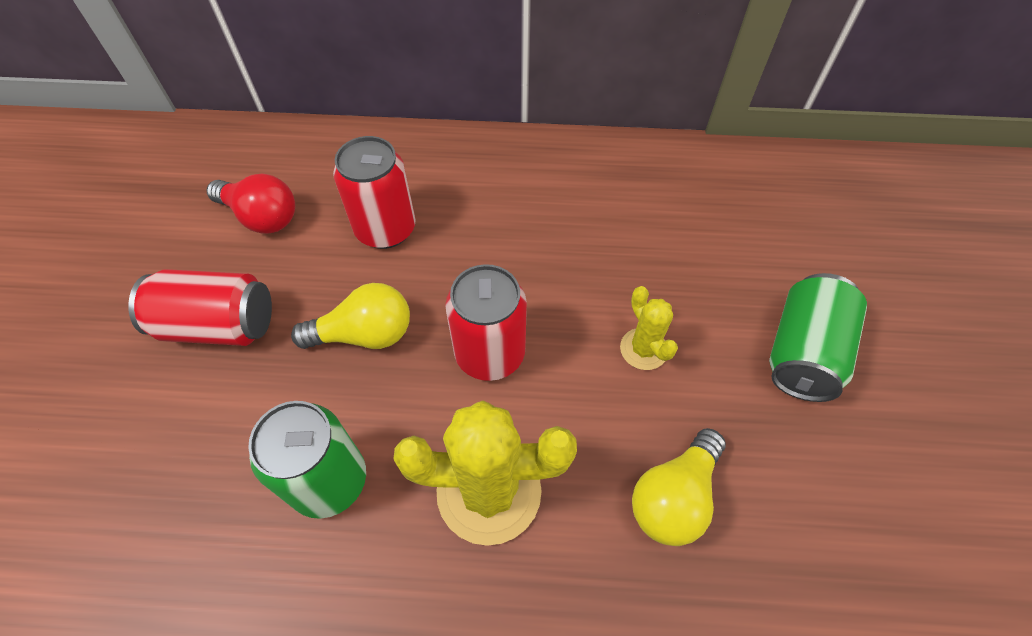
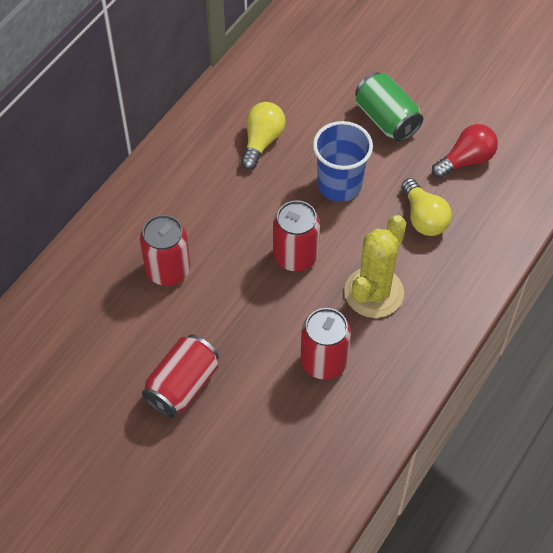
camera: 60 degrees left, 0 degrees up
(261, 217) = (106, 336): red light bulb -> red light bulb (466, 160)
(329, 481) = (324, 361): green can -> red can
(364, 334) = (241, 311): yellow light bulb -> yellow light bulb (262, 141)
(643, 349) = (339, 185): yellow cactus -> blue cup

